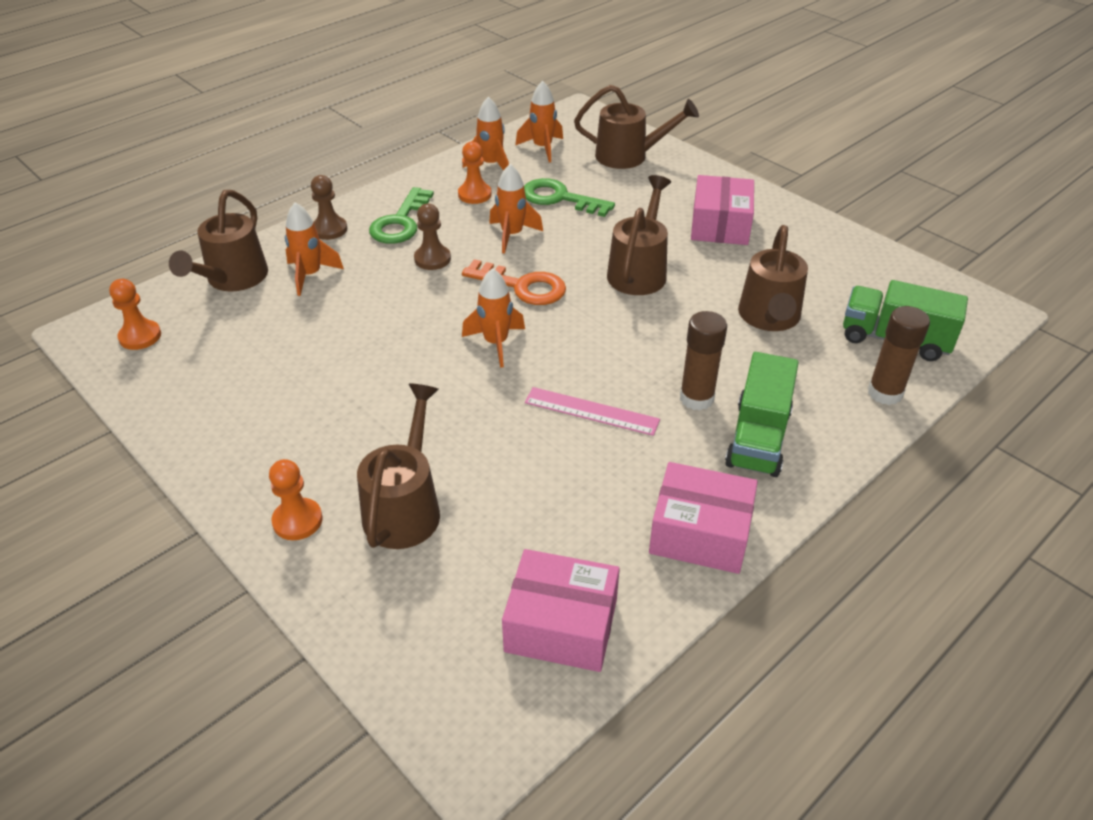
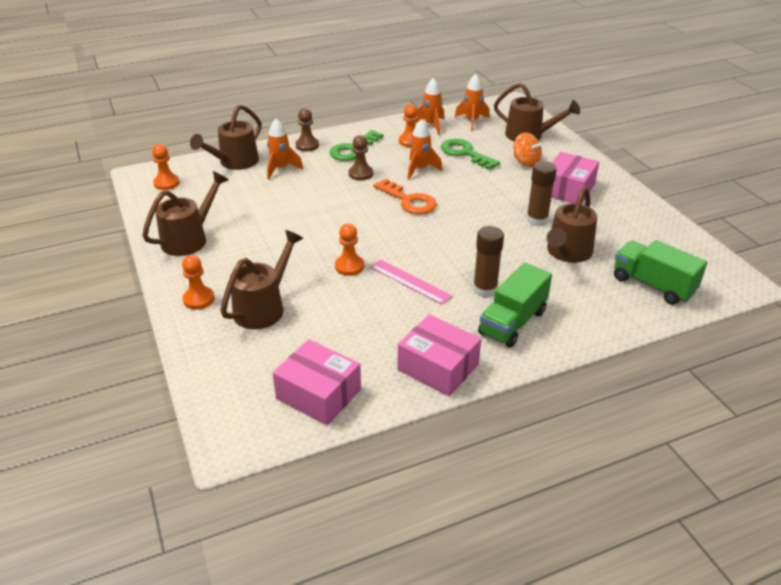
camera: 20 degrees right, 5 degrees down
(495, 409) = (349, 266): none -> orange pawn
(496, 343) = (372, 230): orange rocket -> none
(639, 271) = (493, 206): brown watering can -> brown watering can (190, 239)
(645, 196) = (525, 162): none -> orange spinning top
(885, 393) = (623, 316): brown glue stick -> brown glue stick (537, 220)

